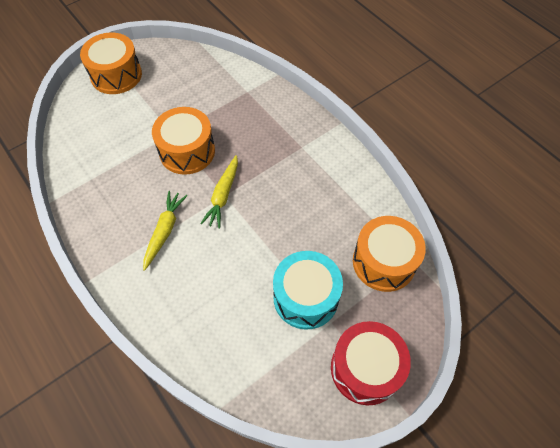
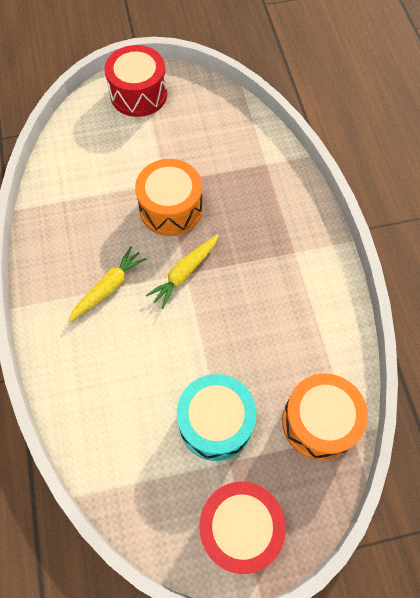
camera: 25 degrees right, 5 degrees up
(116, 75) = (138, 94): orange drum -> red drum

